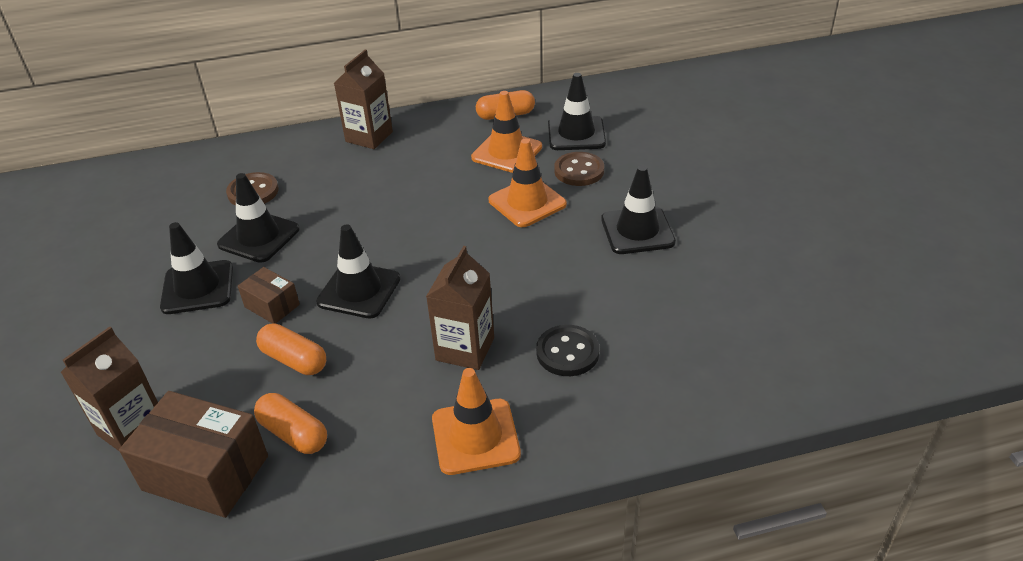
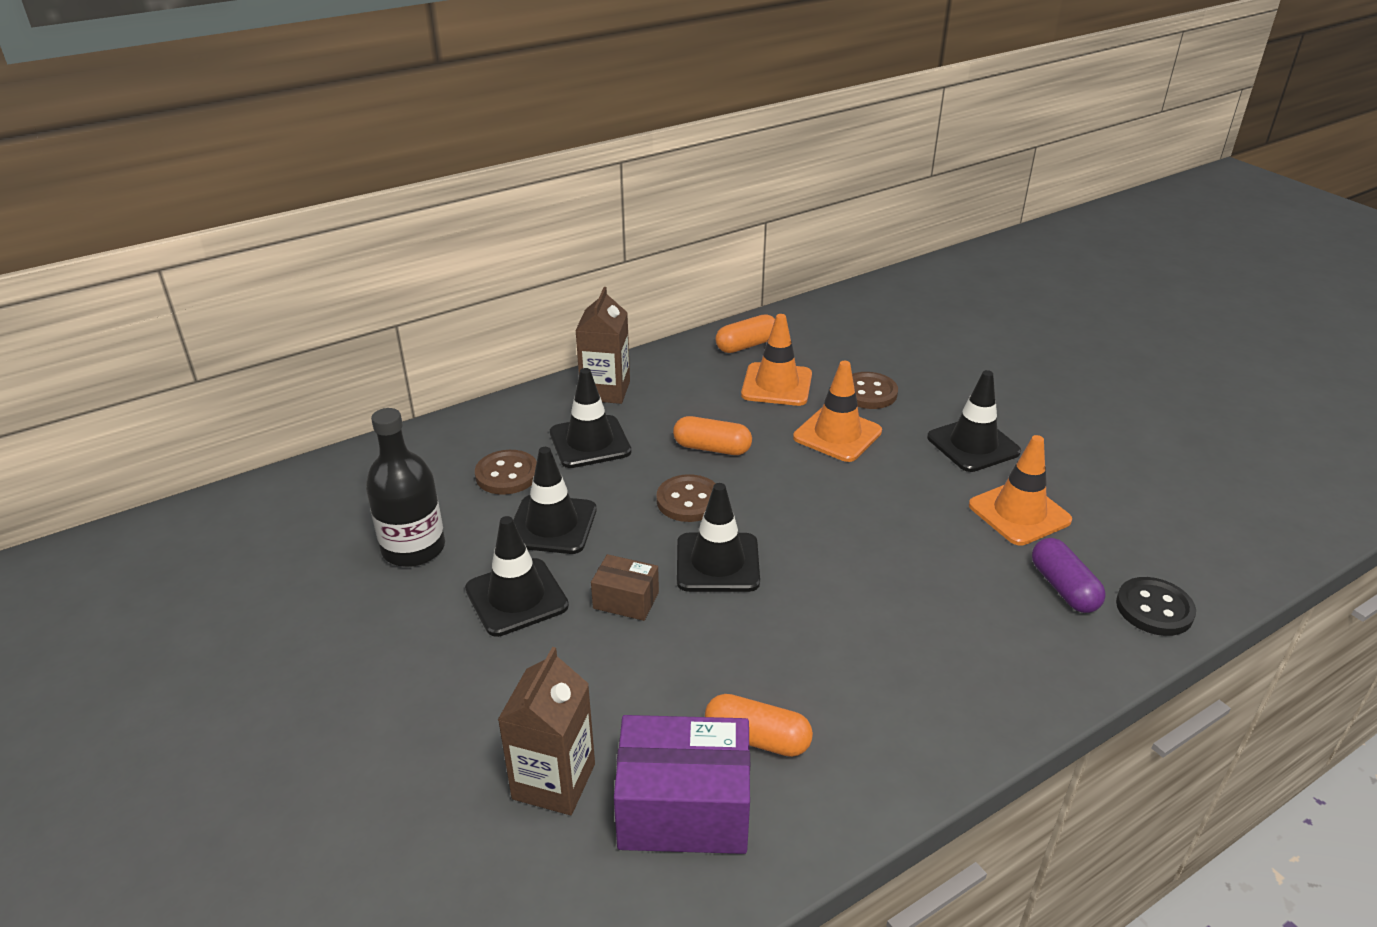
camera: 20 degrees left, 5 degrees down
(153, 236) = (413, 548): none -> black bottle
(205, 473) = (683, 809): brown box -> purple box
(294, 360) = (697, 656): orange capsule -> orange capsule (712, 448)
(371, 236) = (688, 501): none -> brown button
(465, 349) = (883, 602): brown carton -> none
(475, 436) = (961, 693): orange traffic cone -> orange traffic cone (1019, 513)
(567, 352) = (993, 583): black button -> black button (1154, 609)
(576, 134) = (838, 354): black traffic cone -> black traffic cone (590, 442)
(626, 369) = (1063, 588): none -> purple capsule

